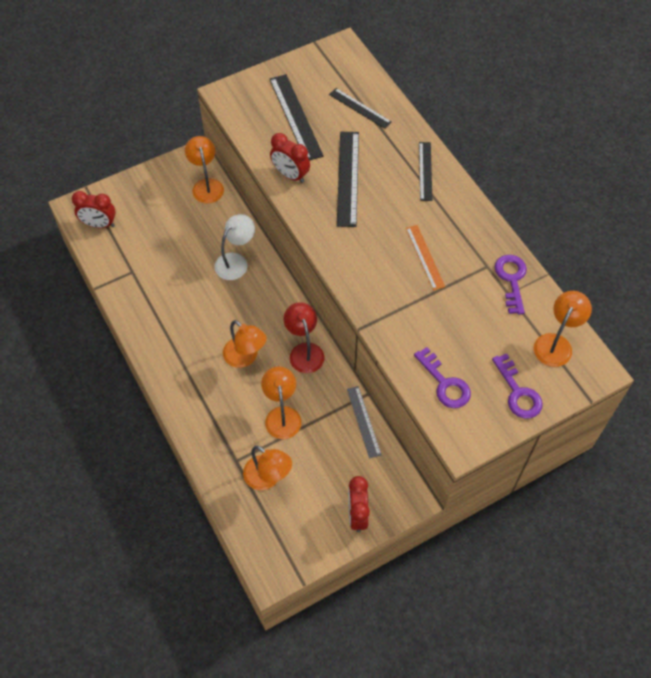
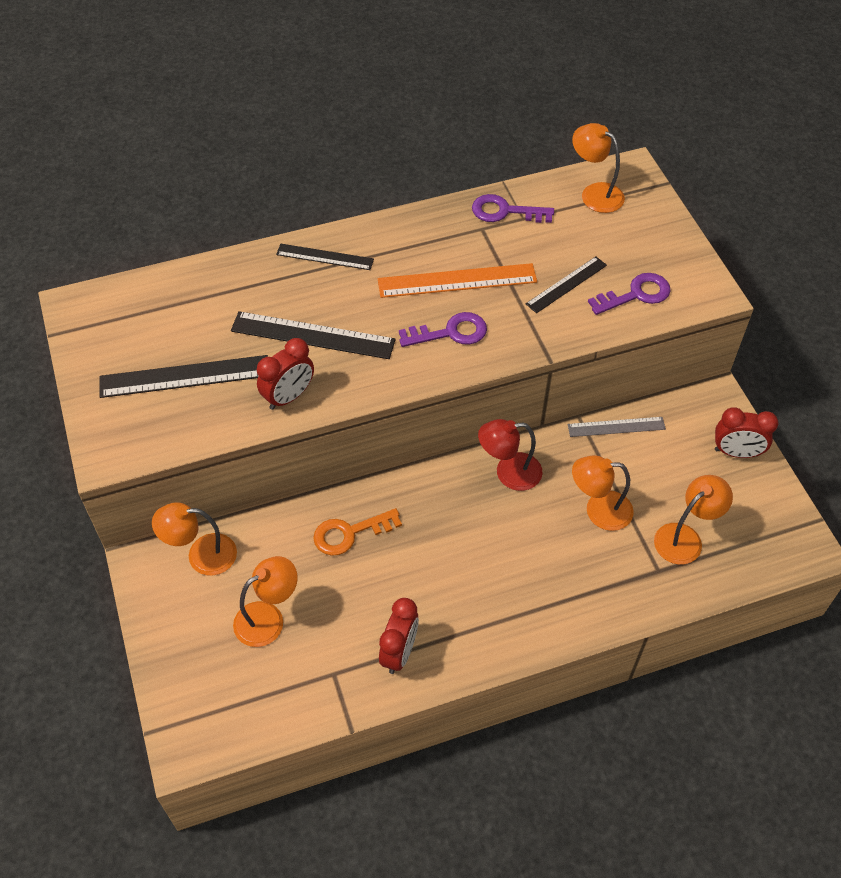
camera: 80 degrees left, 5 degrees down
(99, 224) = (230, 715): red clock -> red clock (399, 652)
(236, 261) = (349, 533): white lamp -> orange key
(245, 357) = (508, 541): orange lamp -> orange lamp (268, 618)
(360, 108) = (196, 304): black ruler -> black ruler (566, 284)
(425, 257) = (457, 280): orange ruler -> orange ruler, size x1.60
(518, 392) = (653, 236): purple key -> purple key (450, 332)

